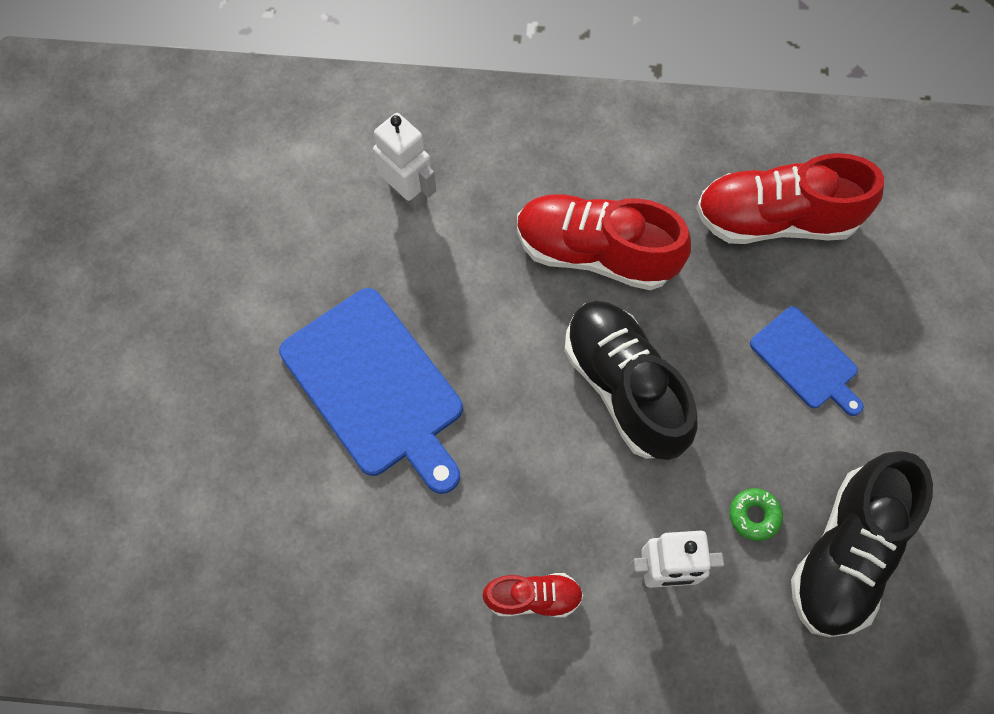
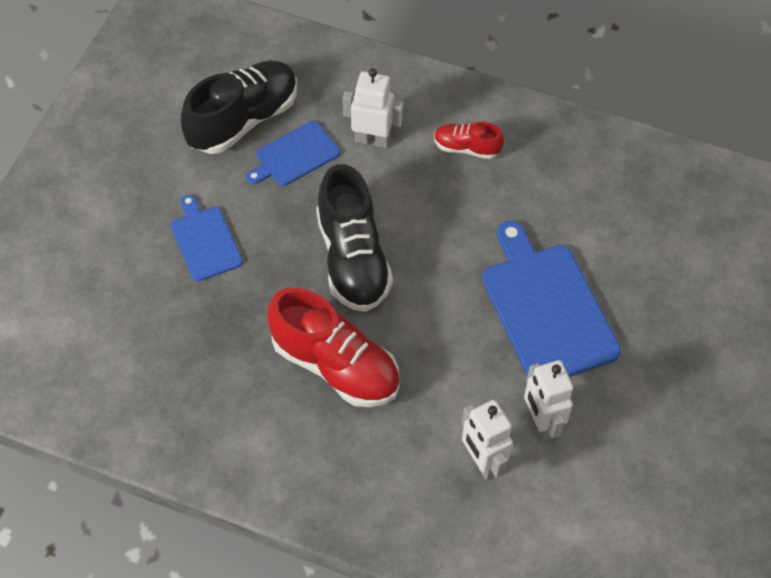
camera: 165 degrees left, 10 degrees down
(355, 250) = (541, 423): none -> white robot
(754, 515) = (295, 155): green donut -> blue cutting board
(775, 220) = (172, 352): red shoe -> none

